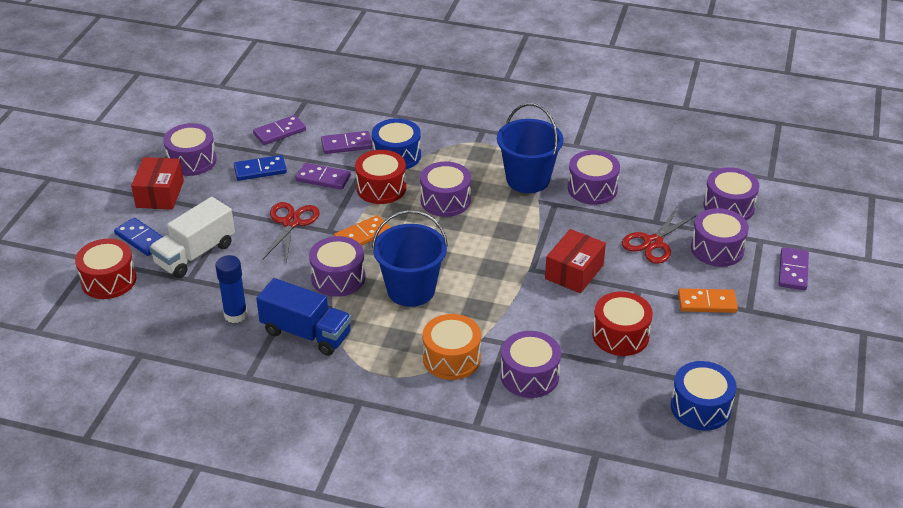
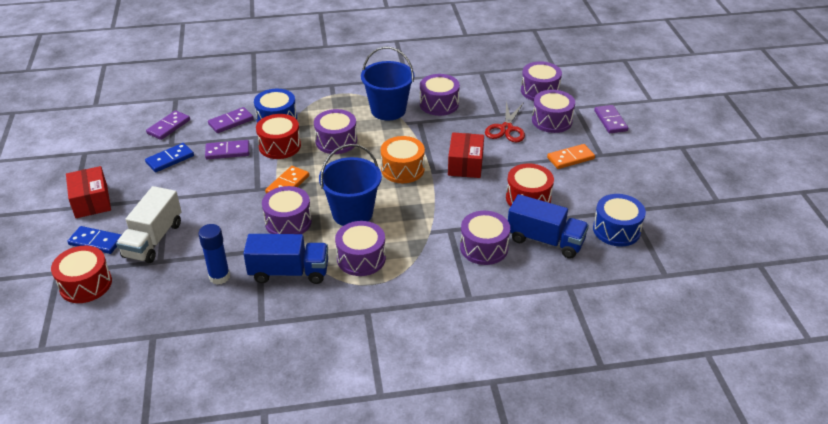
camera: 25 degrees left, 0 degrees up
(192, 161) = (105, 168): purple drum -> purple drum (361, 258)
(291, 223) = (222, 192): red scissors -> none
(451, 358) = (417, 254): orange drum -> orange drum (402, 169)
(606, 391) = (545, 240): none -> blue truck

